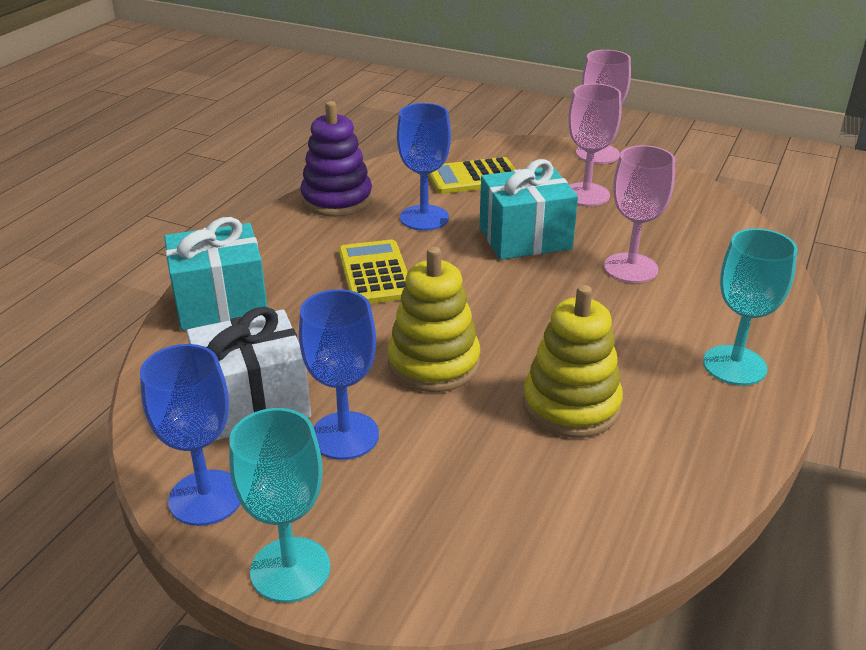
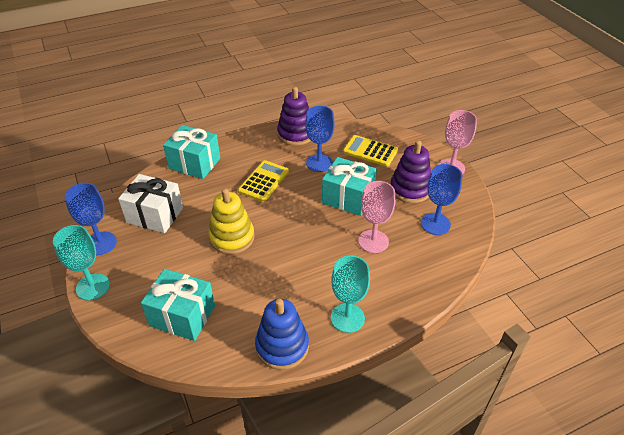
camera: 40 degrees right, 10 degrees up
(345, 435) = (166, 248): blue goblet -> blue goblet (435, 224)
(516, 506) = (182, 316): none -> turquoise gift
(571, 405) = (256, 290): yellow stacking toy -> none
(586, 195) = (410, 189): pink goblet -> purple stacking toy
(712, 448) = (282, 346): none -> blue stacking toy

